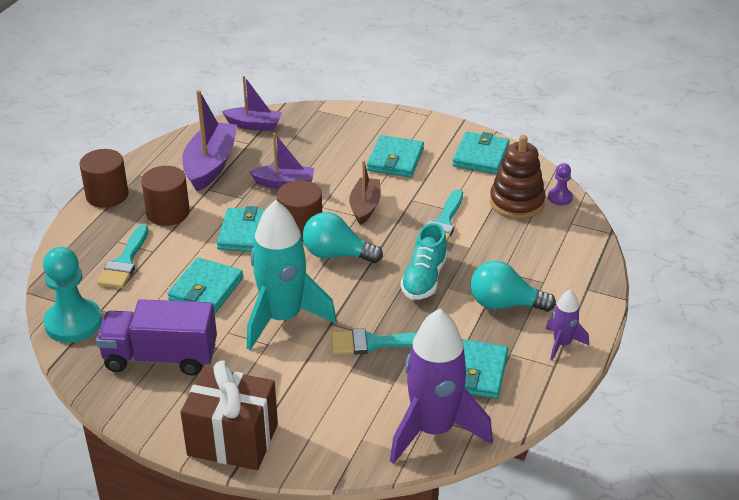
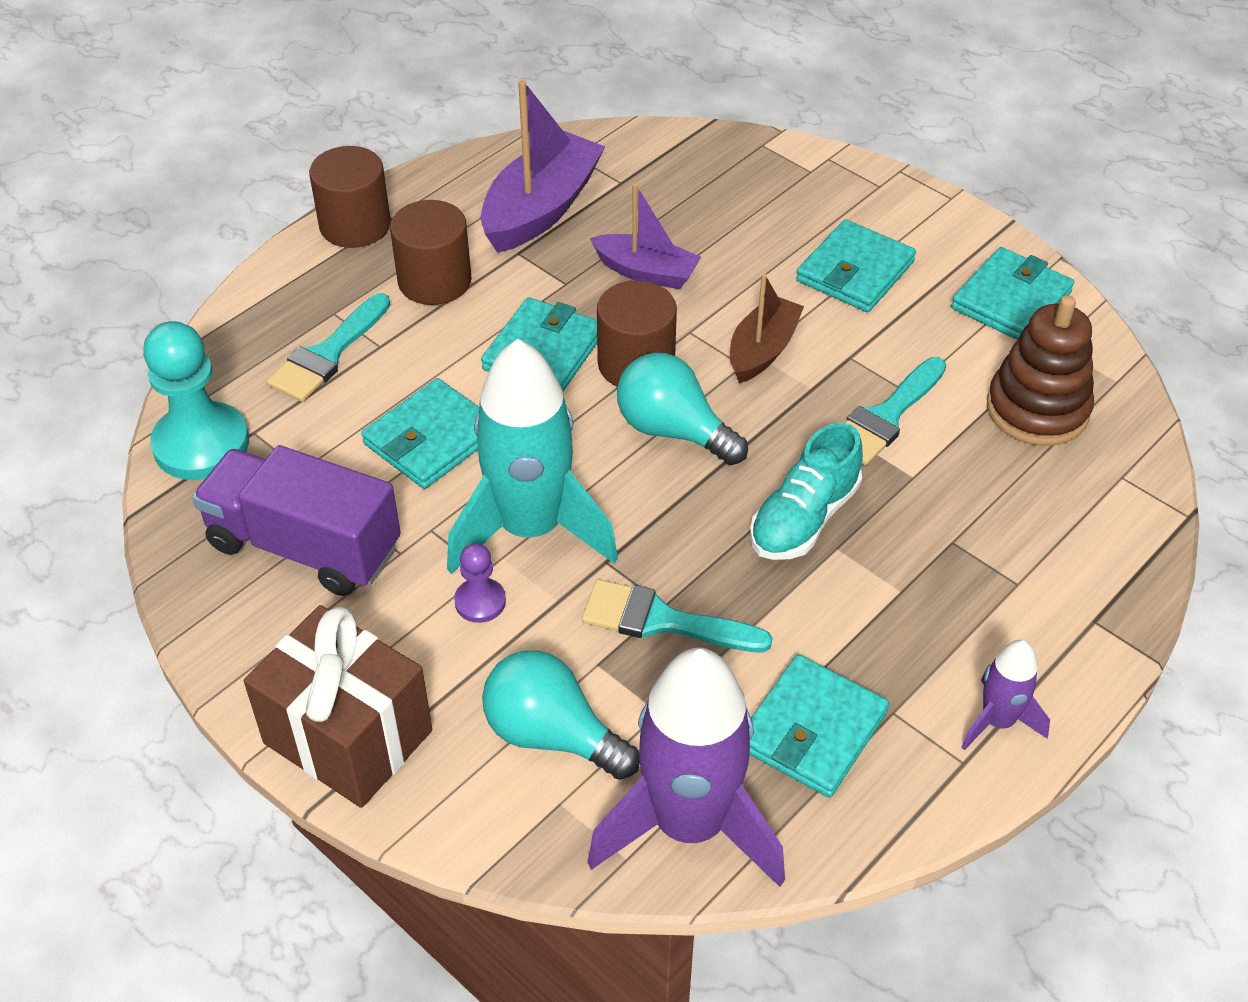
camera: 20 degrees right, 10 degrees up
(254, 125) = (644, 150): purple boat -> none
(504, 304) = (926, 609): turquoise light bulb -> turquoise light bulb (552, 735)
(560, 197) = (1122, 419): purple pawn -> purple pawn (480, 602)

